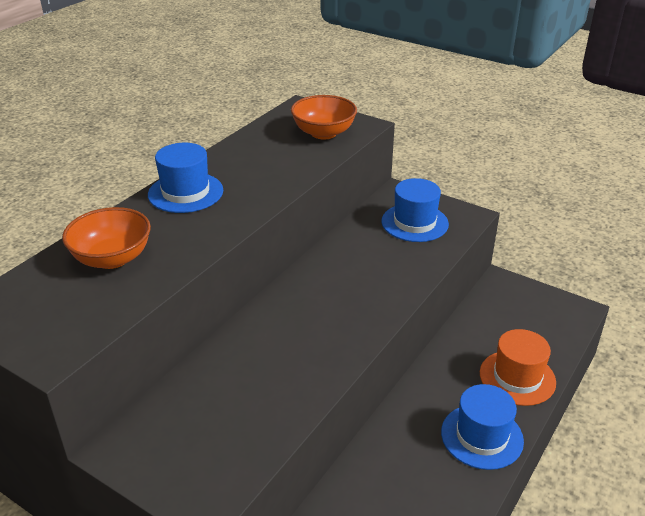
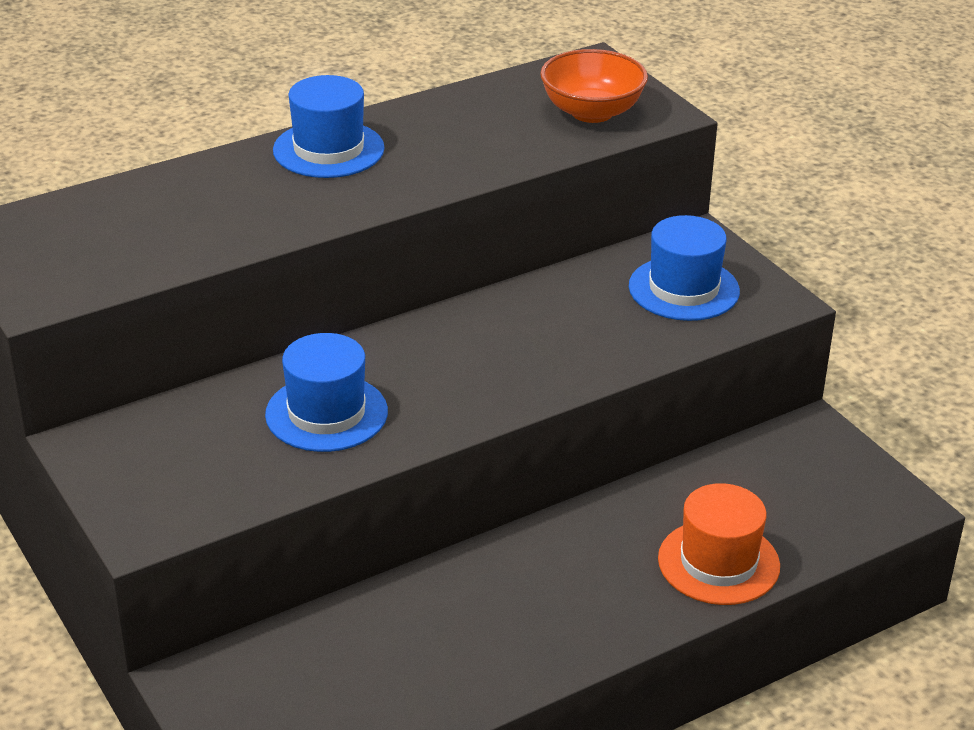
camera: 25 degrees right, 0 degrees up
(112, 258) = (177, 210): orange bowl -> none
(482, 436) = (600, 615): blue hat -> blue hat (326, 413)

